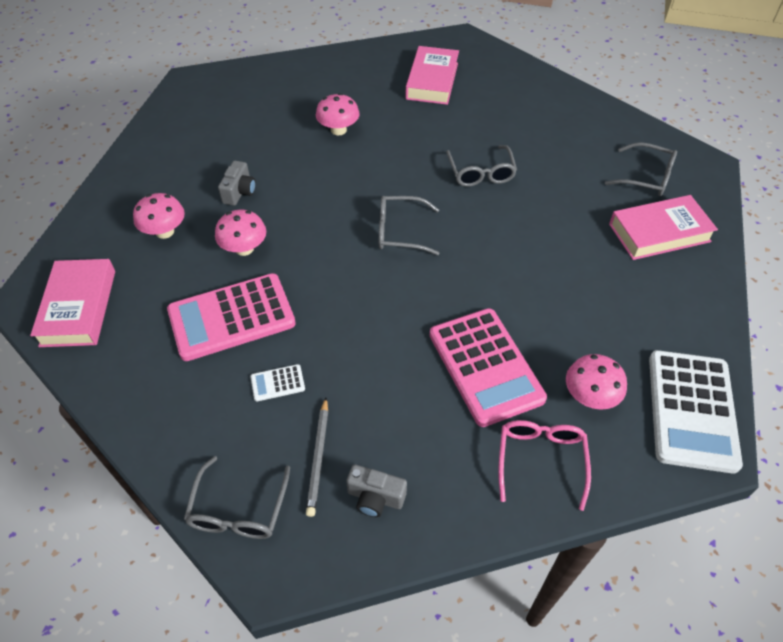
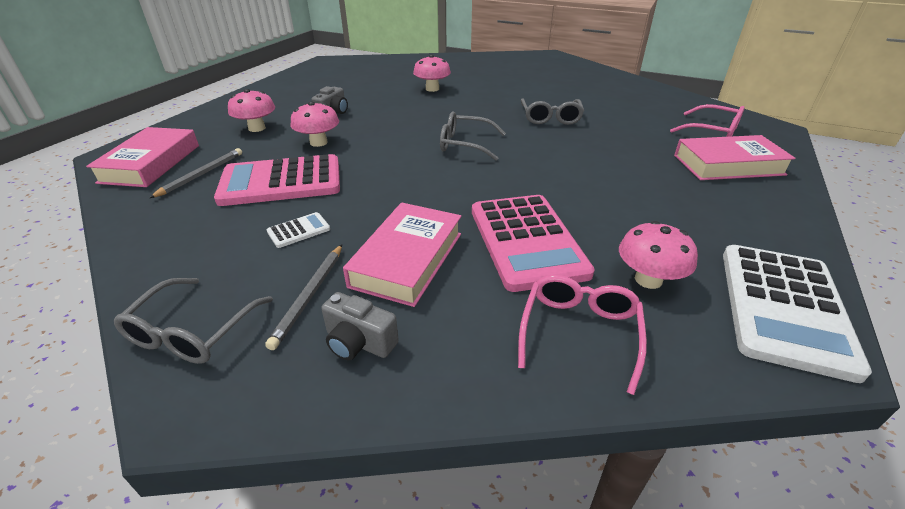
camera: 10 degrees right, 15 degrees down
(143, 318) = (201, 174): none -> grey pencil
(277, 383) = (299, 230): white calculator -> white calculator turned 150 degrees clockwise
(432, 81) = (519, 71): pink book -> pink book (407, 259)
(647, 177) = (713, 131): grey glasses -> pink glasses

